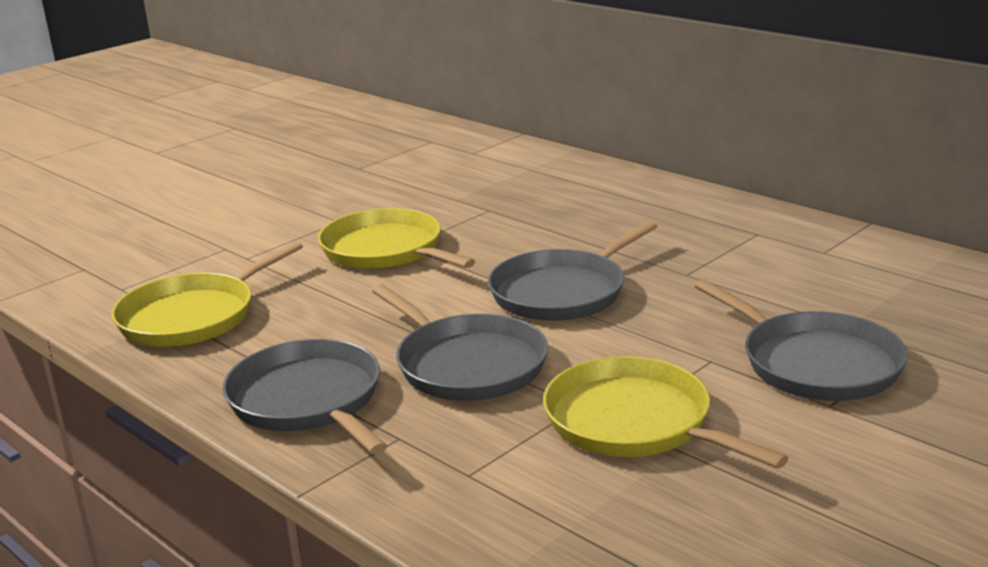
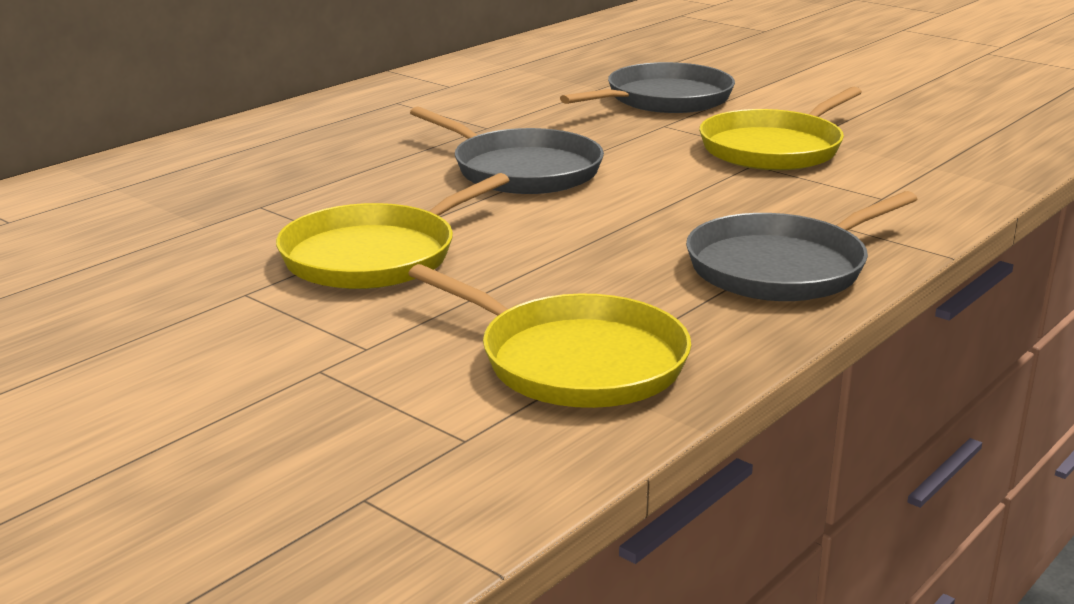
camera: 95 degrees left, 0 degrees up
(467, 364) = (687, 204): grey pan -> none

